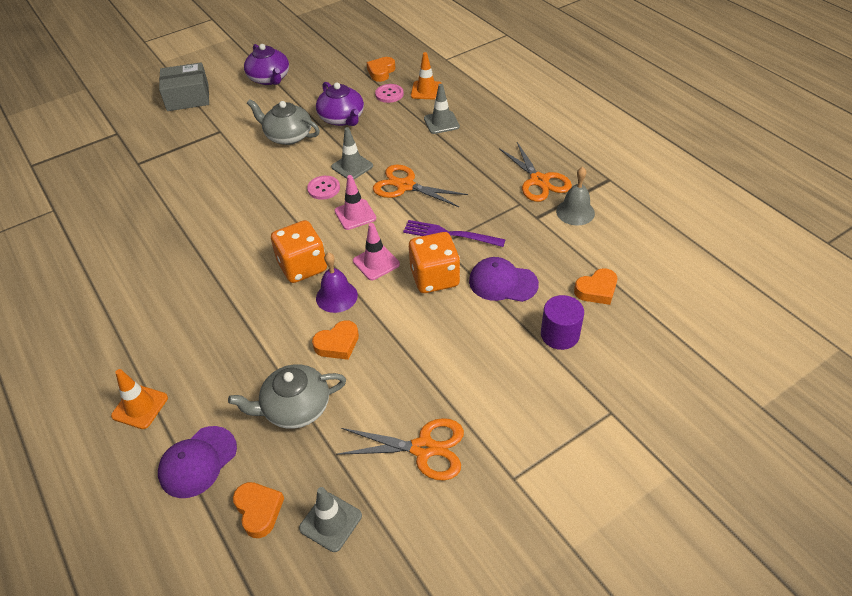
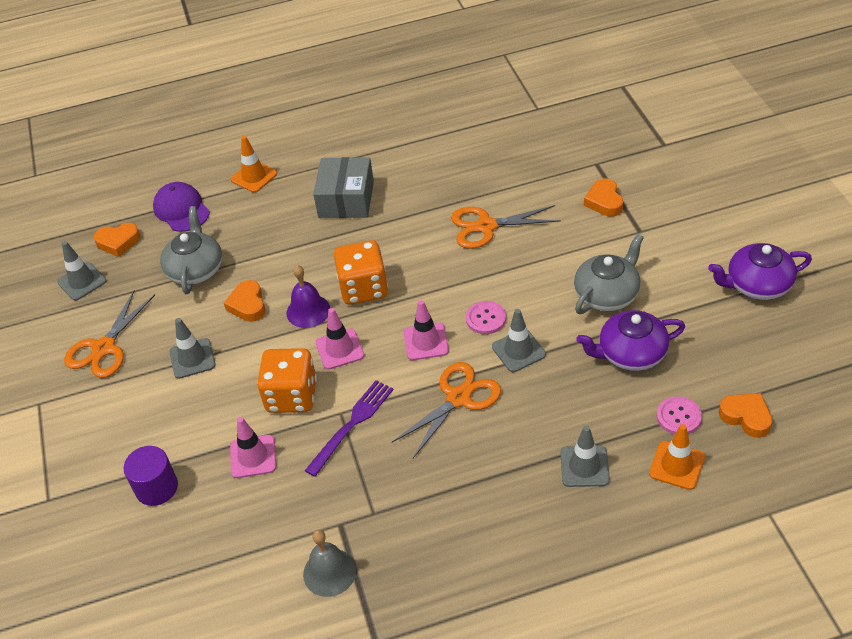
camera: 110 degrees right, 0 degrees up
(188, 97) = (728, 203): grey box -> grey box (346, 199)
(415, 363) = (192, 358): none -> grey traffic cone
(503, 282) = (253, 457): purple cap -> pink traffic cone
(539, 181) = (408, 550): orange scissors -> orange scissors (486, 226)
(596, 290) = (194, 546): orange heart -> orange heart (604, 201)

